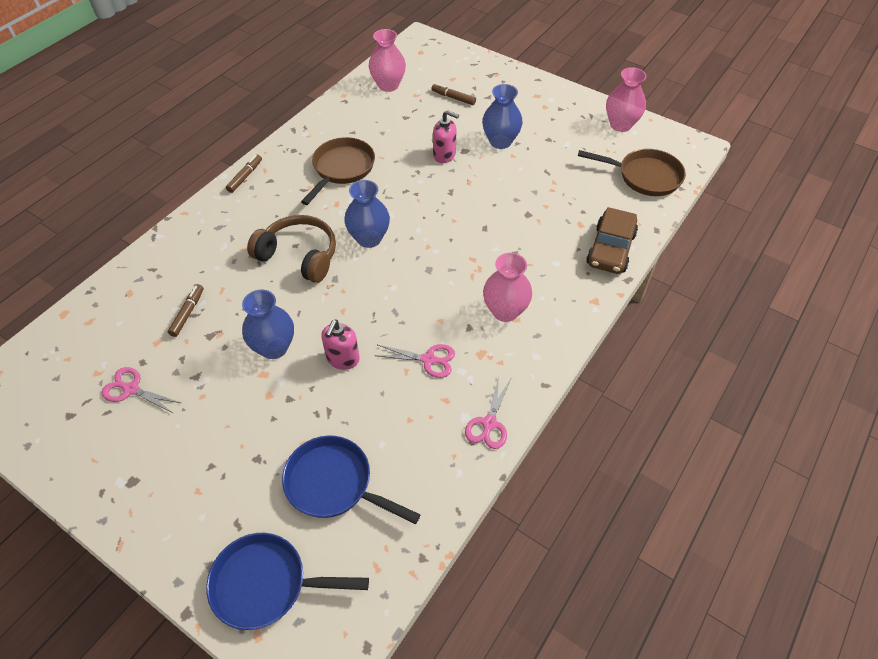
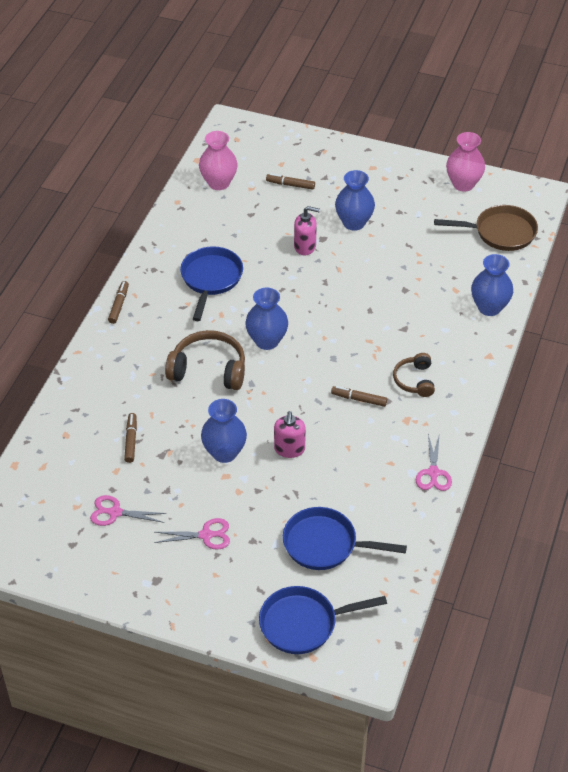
camera: 15 degrees left, 5 degrees down
(342, 169) = (211, 279): brown pan -> blue pan
(428, 360) = (363, 434): pink scissors -> pink scissors (206, 535)
(438, 319) = (359, 399): none -> brown marker
(505, 311) = (414, 380): pink vase -> brown headphones
(610, 249) = (489, 307): brown car -> blue vase

